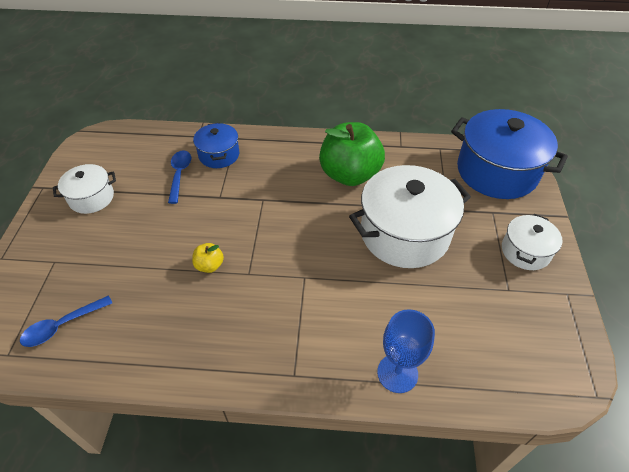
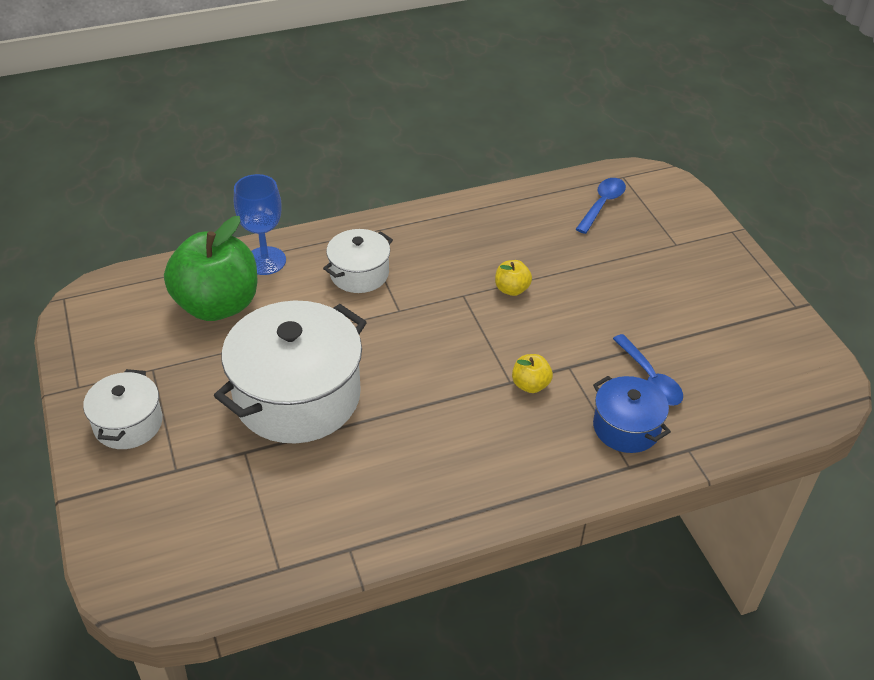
camera: 155 degrees right, 5 degrees down
(91, 198) = (722, 314): white pot -> white pot (359, 274)
(252, 193) = (530, 385): none -> yellow apple
(350, 174) = (410, 461): green apple -> green apple (218, 305)
(497, 171) = (171, 550): blue pot -> none

